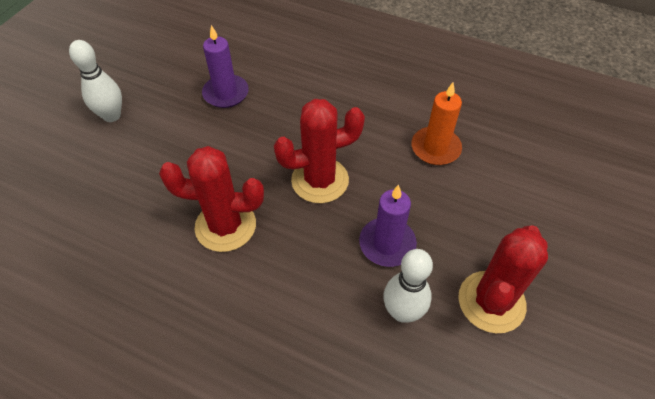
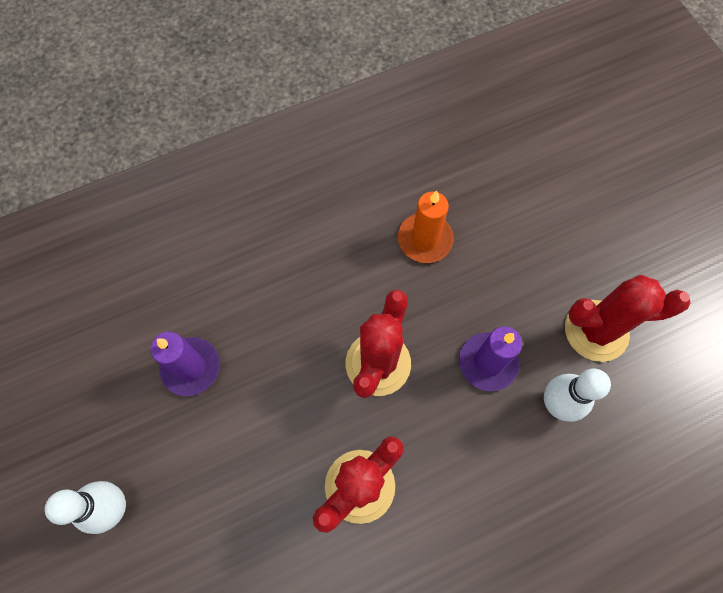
camera: 50 degrees left, 15 degrees up
(491, 302) = (596, 330): red cactus -> red cactus turned 75 degrees counterclockwise

